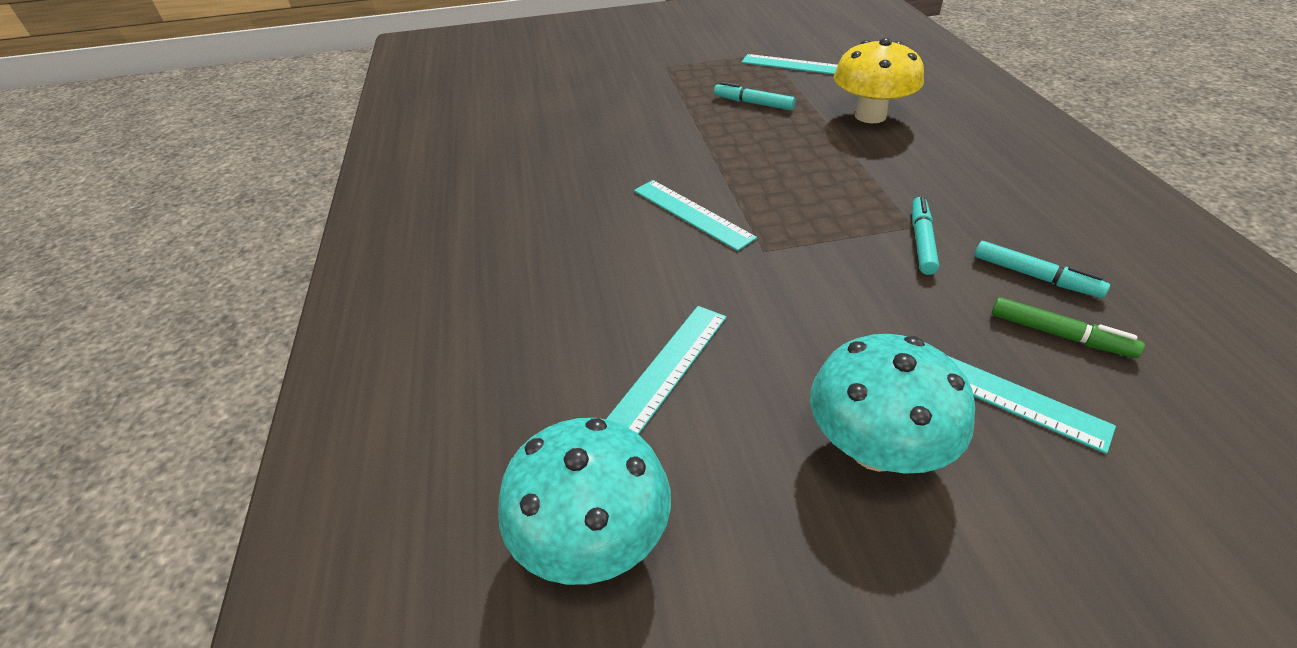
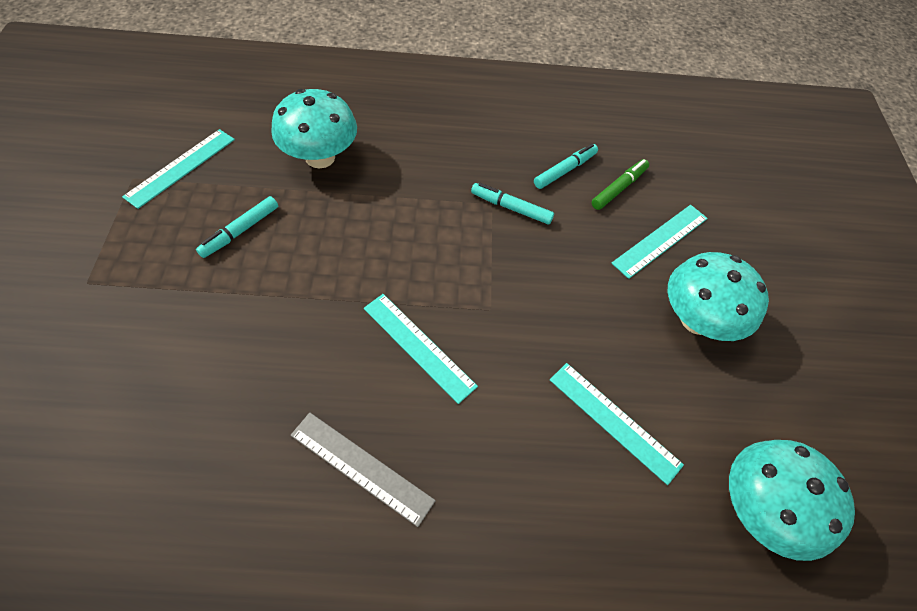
camera: 85 degrees left, 15 degrees up
(561, 208) = (361, 467): none -> grey ruler
(692, 213) = (418, 346): turquoise ruler -> turquoise ruler turned 75 degrees clockwise
(870, 116) = (320, 157): yellow mushroom -> turquoise mushroom

